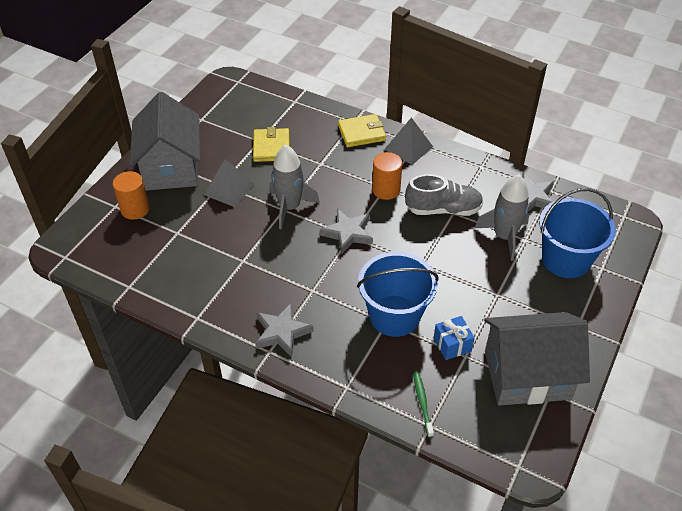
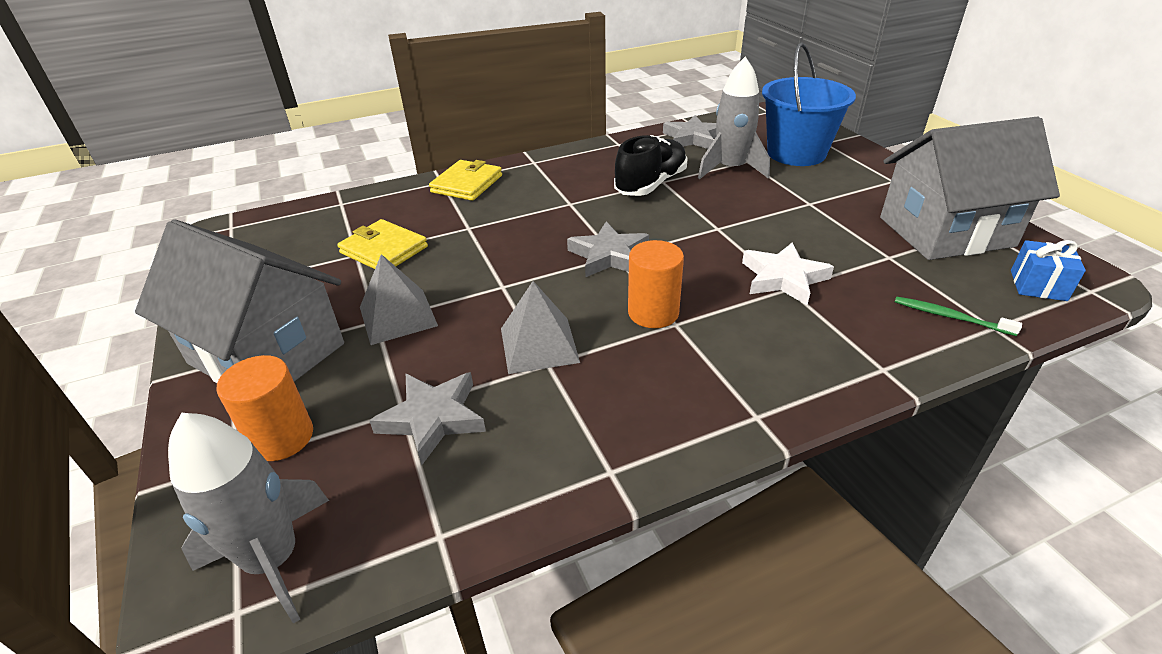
camera: 50 degrees left, 10 degrees down
(282, 332) = (729, 386): grey star -> grey star (433, 418)
(290, 207) = (506, 279): grey rocket -> grey rocket (273, 559)
(386, 190) = (575, 204): orange cylinder -> orange cylinder (653, 313)
(394, 315) = (783, 278): blue bucket -> white star
(408, 148) = (533, 168): grey pyramid -> grey pyramid (539, 344)
(443, 209) = (651, 184): grey shoe -> black shoe
(452, 344) = (865, 258): blue gift -> blue gift (1038, 285)
(527, 375) = (945, 232): grey house -> grey house turned 45 degrees clockwise

